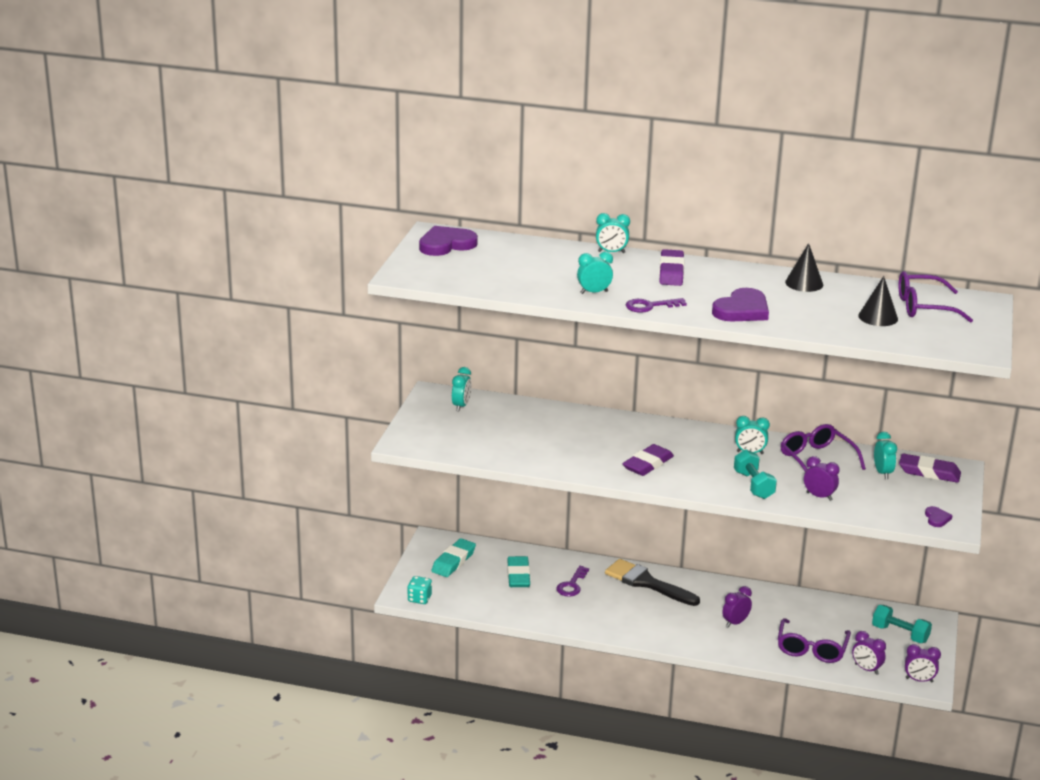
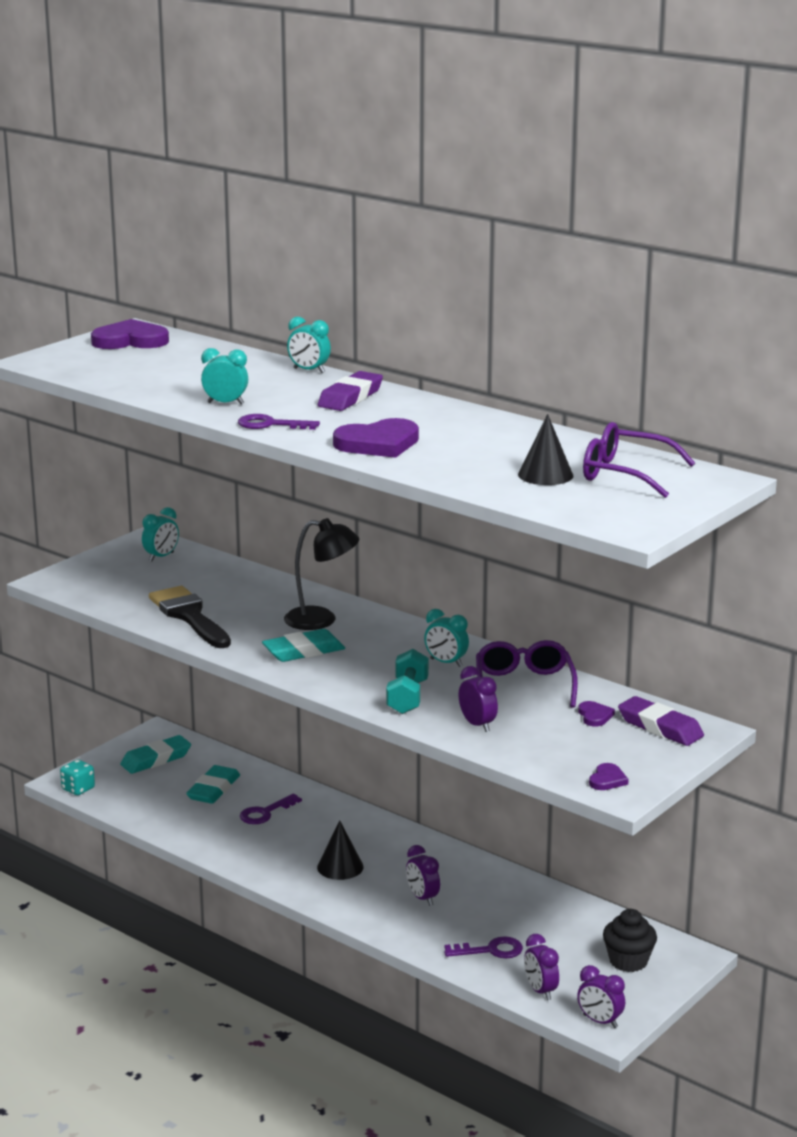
camera: 25 degrees right, 5 degrees down
(632, 436) = (321, 620): none -> black lamp
(647, 464) = (303, 651): purple eraser -> turquoise eraser
(647, 583) = (357, 830): black brush -> black brush (189, 616)
(735, 623) = (422, 898): purple clock -> purple clock turned 105 degrees counterclockwise
(804, 283) = (502, 429): black cone -> black cone (340, 867)
(811, 649) = (491, 950): purple glasses -> purple key
(882, 473) = (594, 716): turquoise clock -> purple heart
(900, 634) = (628, 961): turquoise dumbbell -> black cupcake

